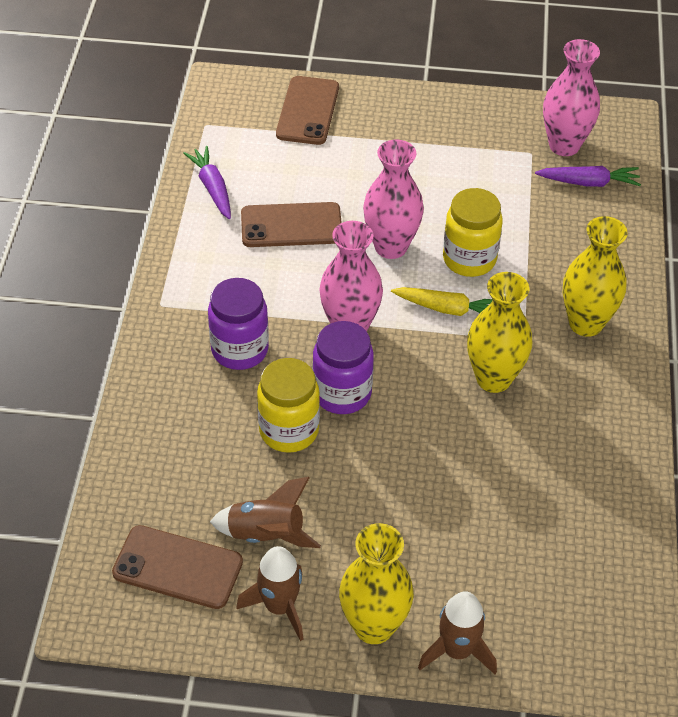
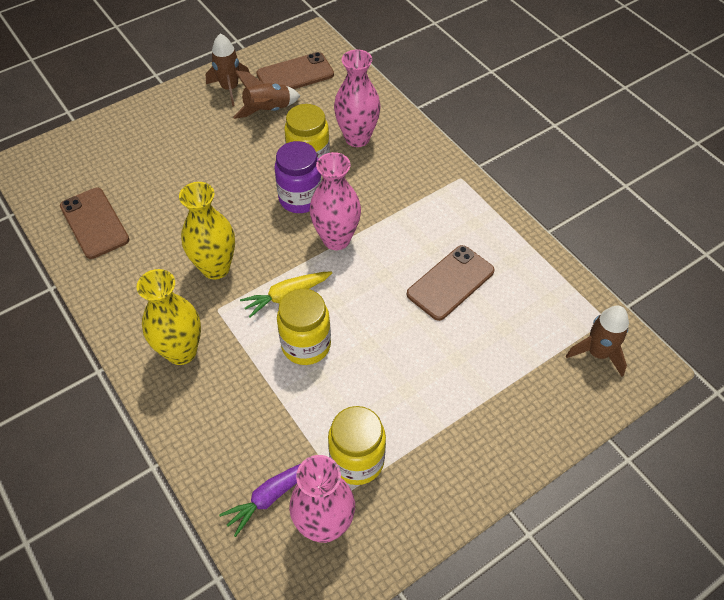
camera: 140 degrees right, 5 degrees up
(212, 188) = (533, 272): purple carrot -> none
(240, 350) = (385, 183): purple jar -> none
(308, 111) = (556, 391): brown phone -> brown phone (94, 223)
(374, 626) = (176, 107): yellow vase -> none
(391, 247) = (369, 315): pink vase -> pink vase (357, 138)
(457, 651) = (125, 121): brown rocket -> brown rocket (597, 353)
(504, 164) = (357, 461): none -> yellow jar

